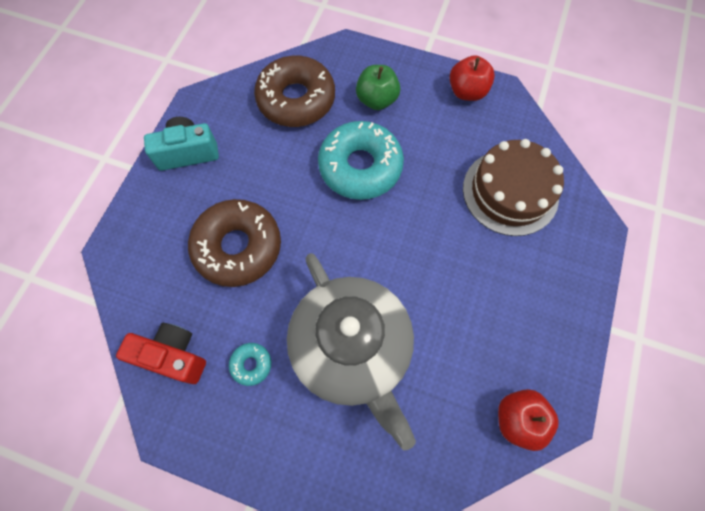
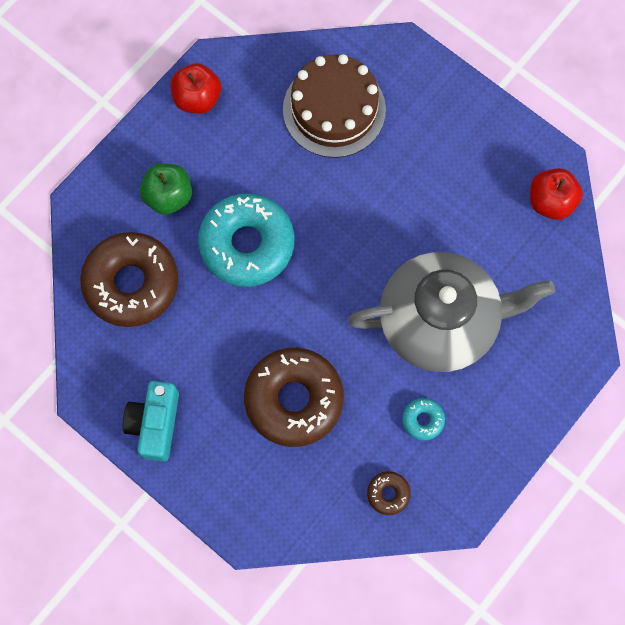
camera: 70 degrees left, 5 degrees up
(173, 356) = (388, 493): red camera -> brown donut

